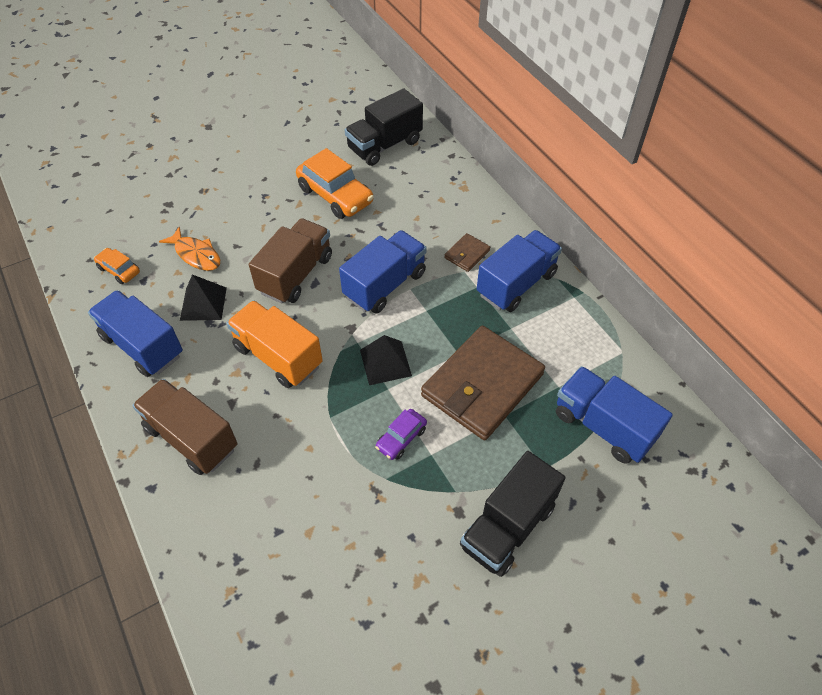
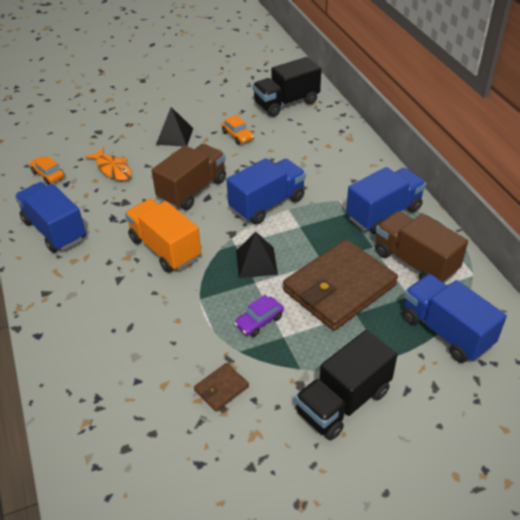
camera: 10 degrees right, 10 degrees down
(191, 438) = (79, 301): brown truck -> brown truck (415, 262)
(203, 303) = (111, 204): black pyramid -> black pyramid (174, 136)
(335, 195) = (237, 136): orange car -> orange car, size x0.53
(467, 254) = (343, 187): brown wallet -> brown wallet (221, 388)

